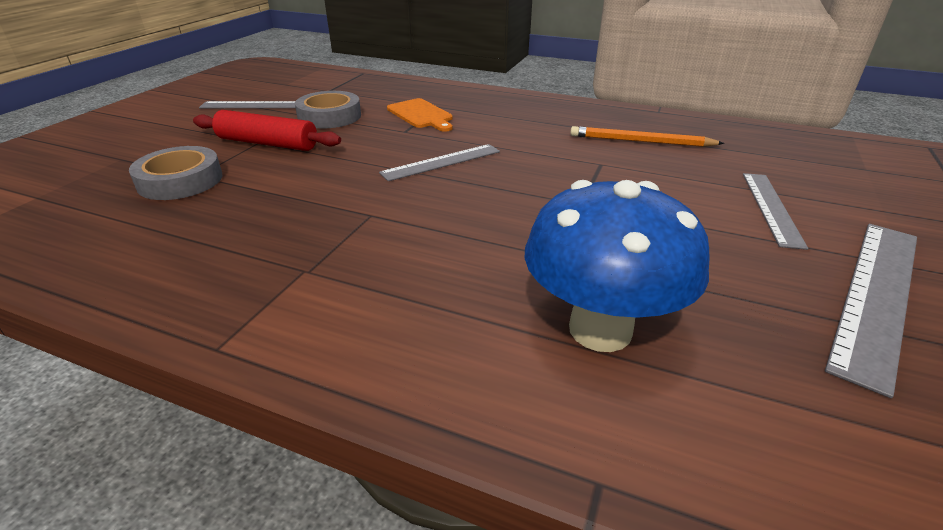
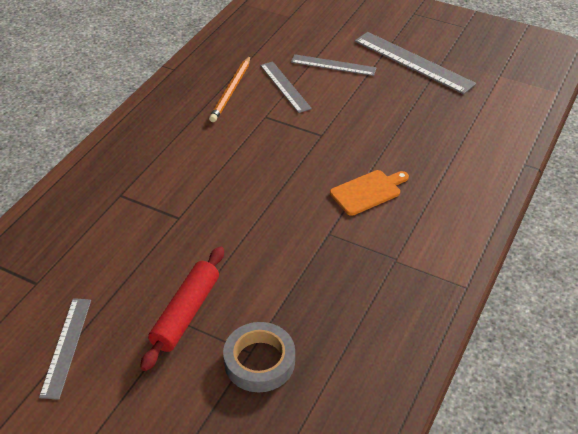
camera: 85 degrees left, 10 degrees up
(329, 116) = (125, 274): grey tape -> none
(421, 115) = (140, 206): orange cutting board -> orange cutting board (368, 191)
(441, 162) = (249, 196): grey ruler -> grey ruler (285, 86)
(600, 329) = (442, 149): blue mushroom -> none

